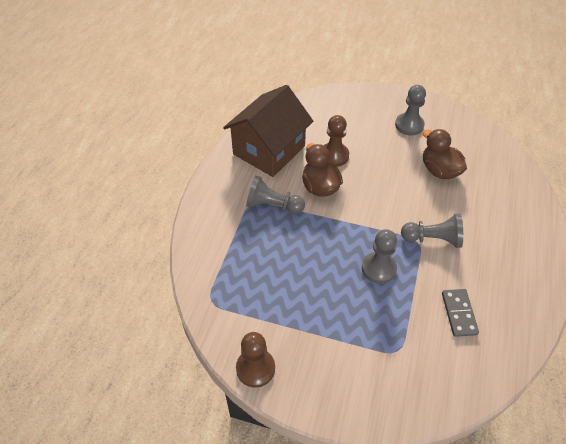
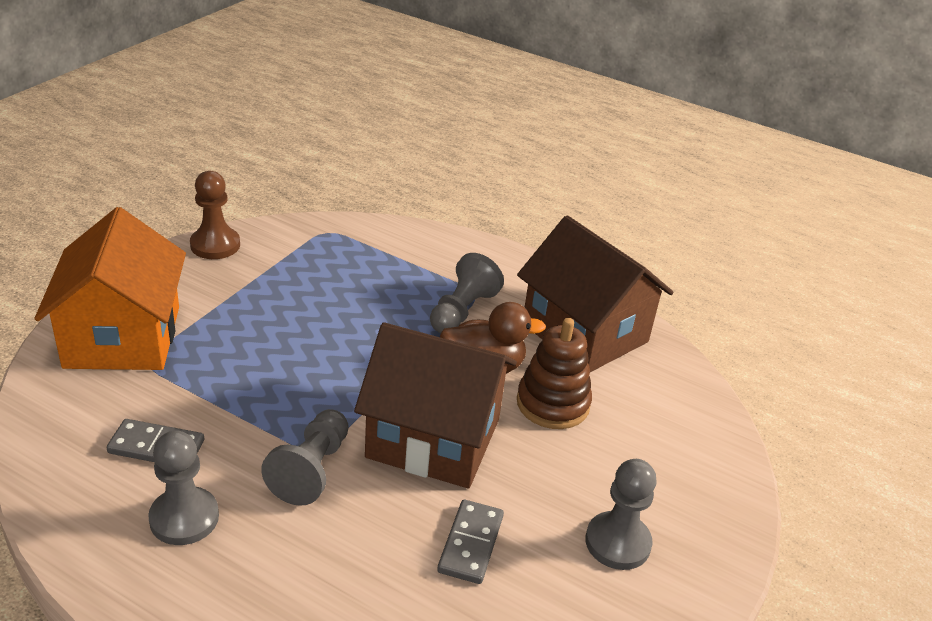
camera: 100 degrees right, 15 degrees down
(334, 156) = (553, 403): brown pawn -> brown stacking toy
(378, 268) = (290, 385): grey pawn -> grey pawn (184, 518)
(383, 196) = (433, 438): none -> brown house
(383, 378) = (123, 337): none -> orange house
(439, 170) = (470, 544): brown duck -> grey domino

